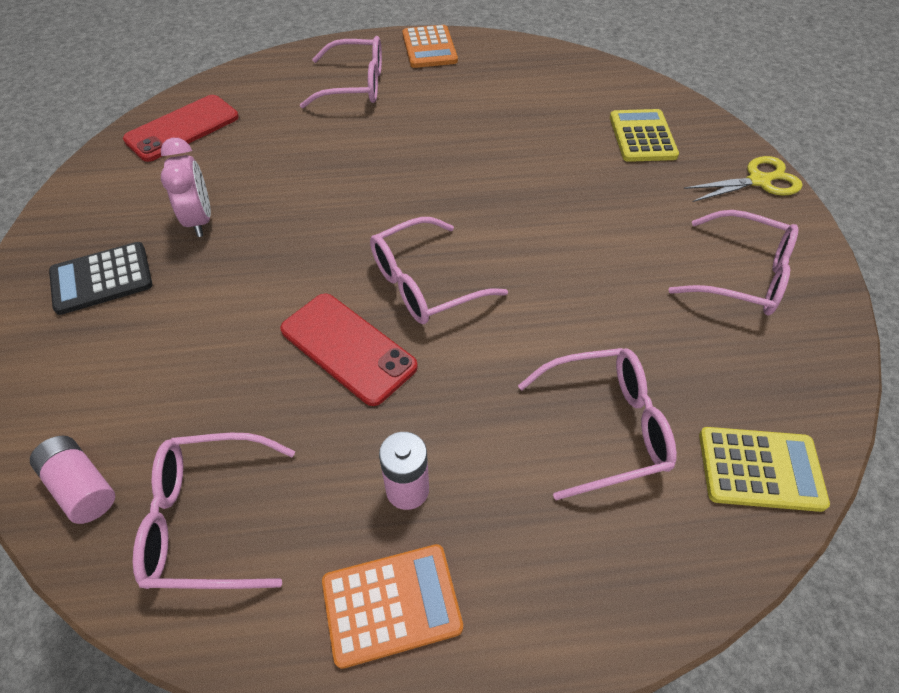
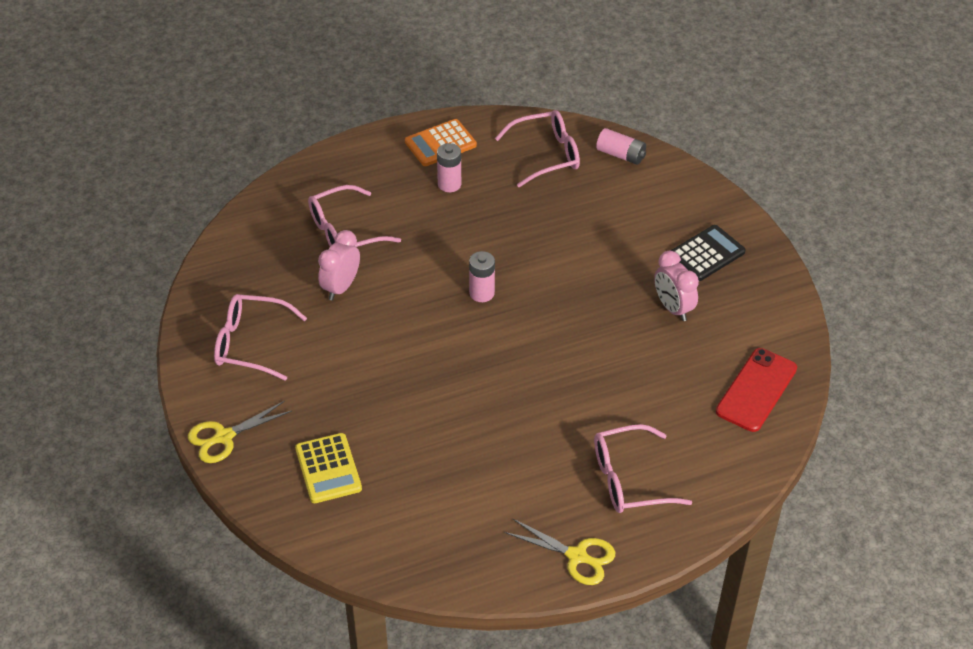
camera: 165 degrees right, 5 degrees down
(348, 348) = (515, 244): red phone -> none
(424, 284) = (482, 293): pink glasses -> pink battery
(429, 48) = (576, 556): orange calculator -> yellow scissors
(618, 330) = (341, 287): none -> pink clock
(760, 469) = (256, 228): yellow calculator -> none

